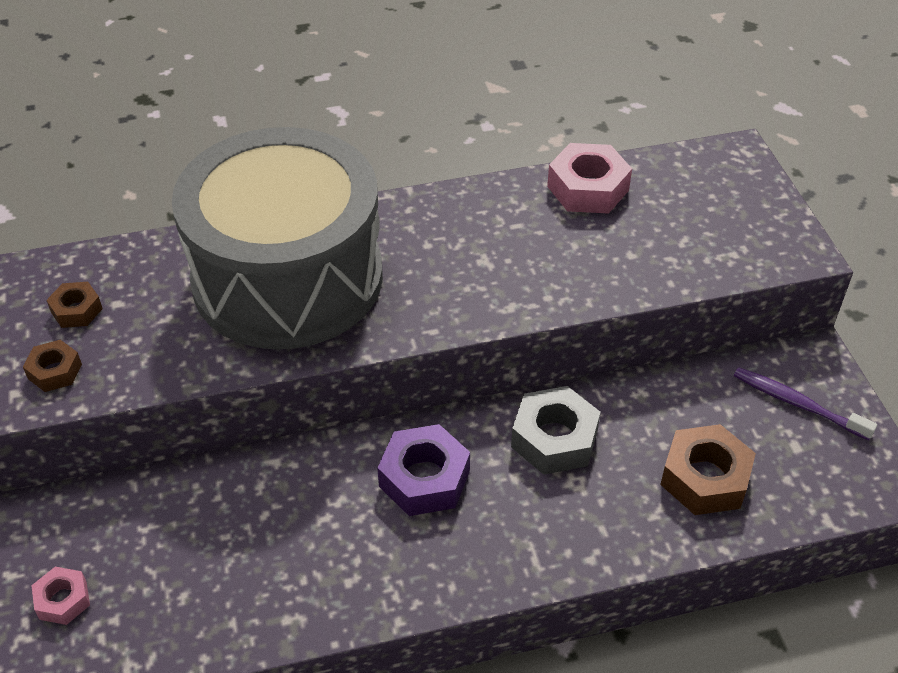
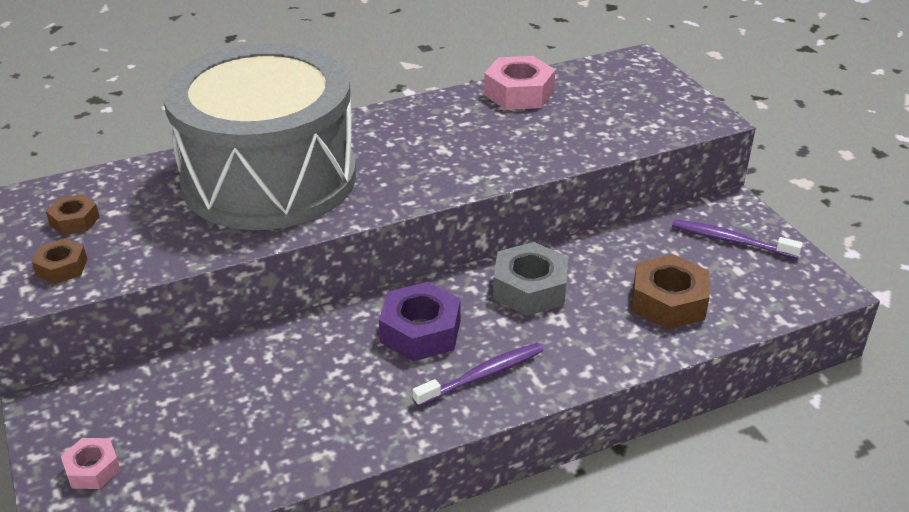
camera: 10 degrees left, 10 degrees down
(479, 546) = (482, 375): none -> purple toothbrush

